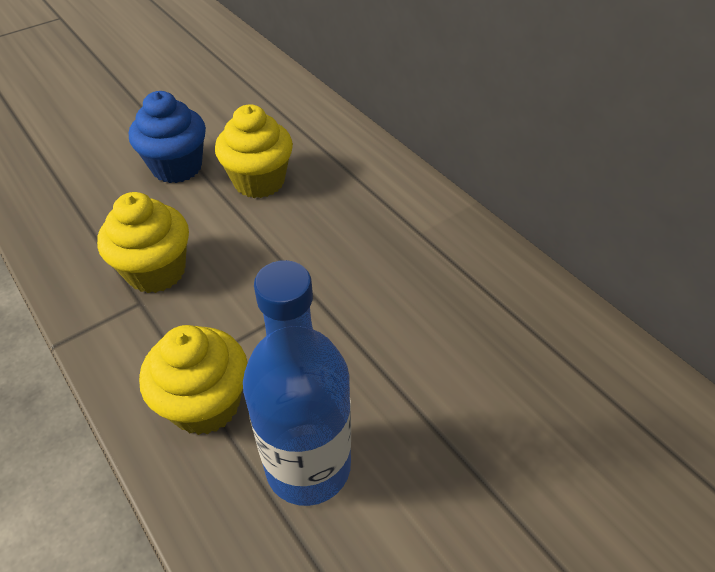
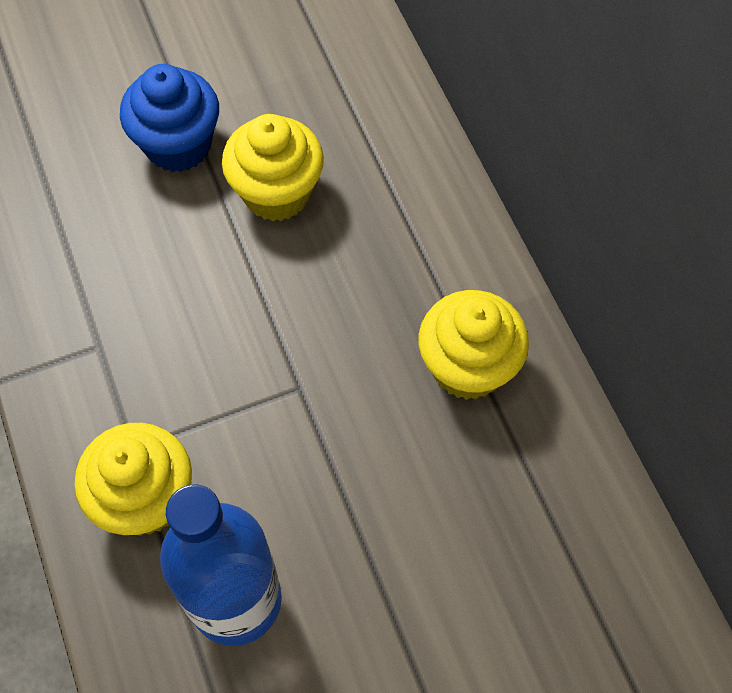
camera: 15 degrees right, 15 degrees up
(156, 271) = (124, 306): yellow cupcake -> yellow cupcake (468, 367)

